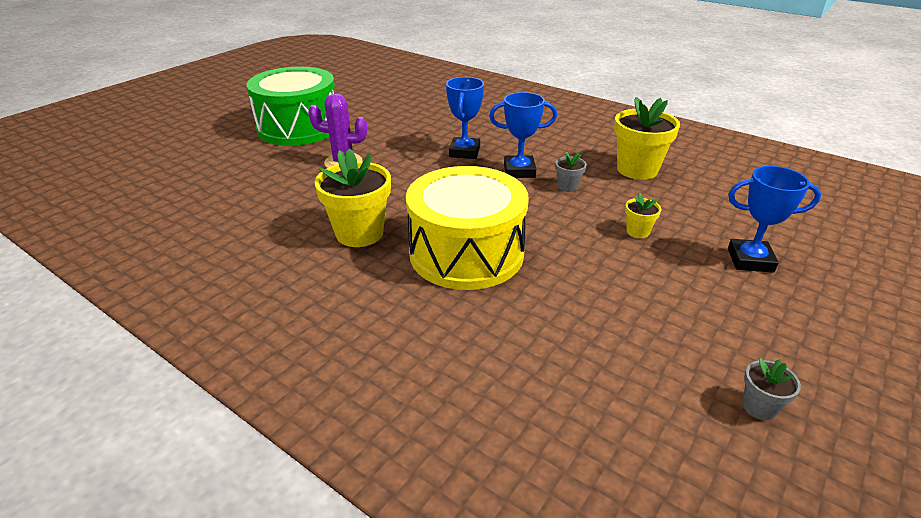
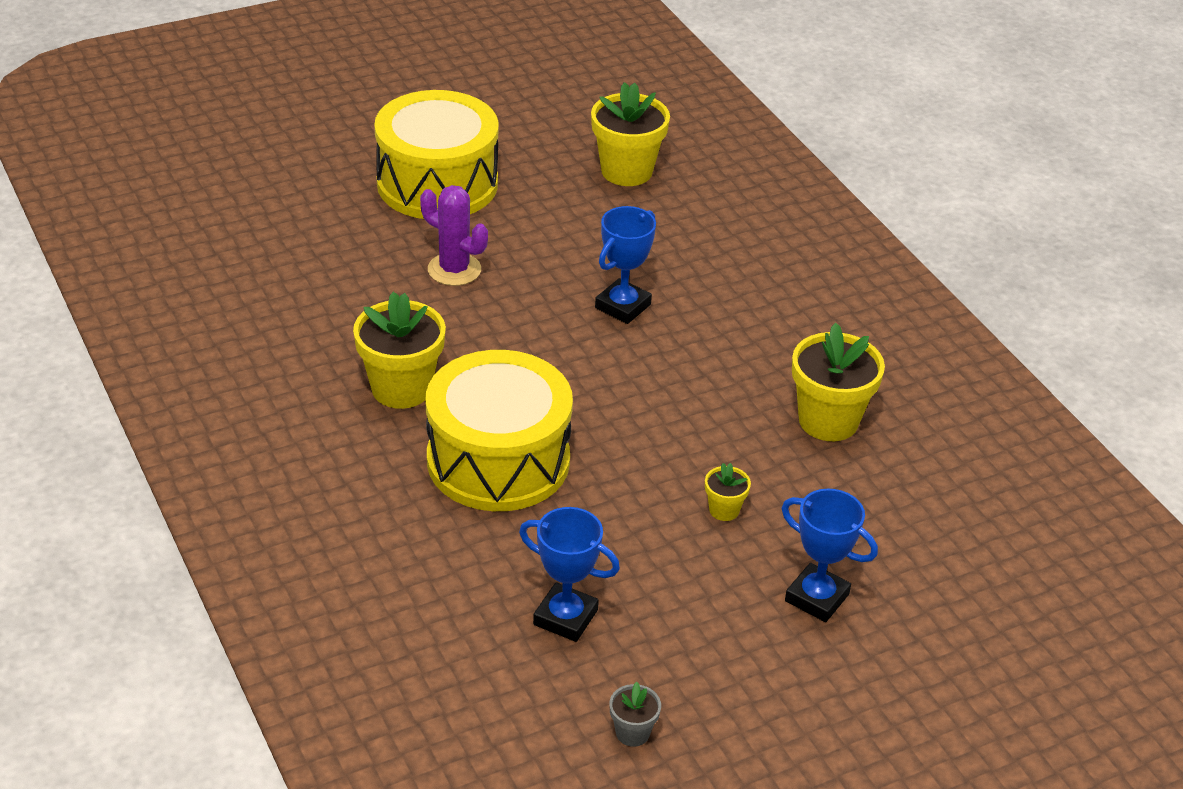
camera: 25 degrees right, 5 degrees up
(299, 127) = (437, 184): green drum -> yellow drum
(407, 98) = (626, 171): none -> yellow flower pot
(519, 171) = (666, 365): blue trophy -> blue trophy (565, 617)
(568, 187) = (705, 413): grey flower pot -> none

